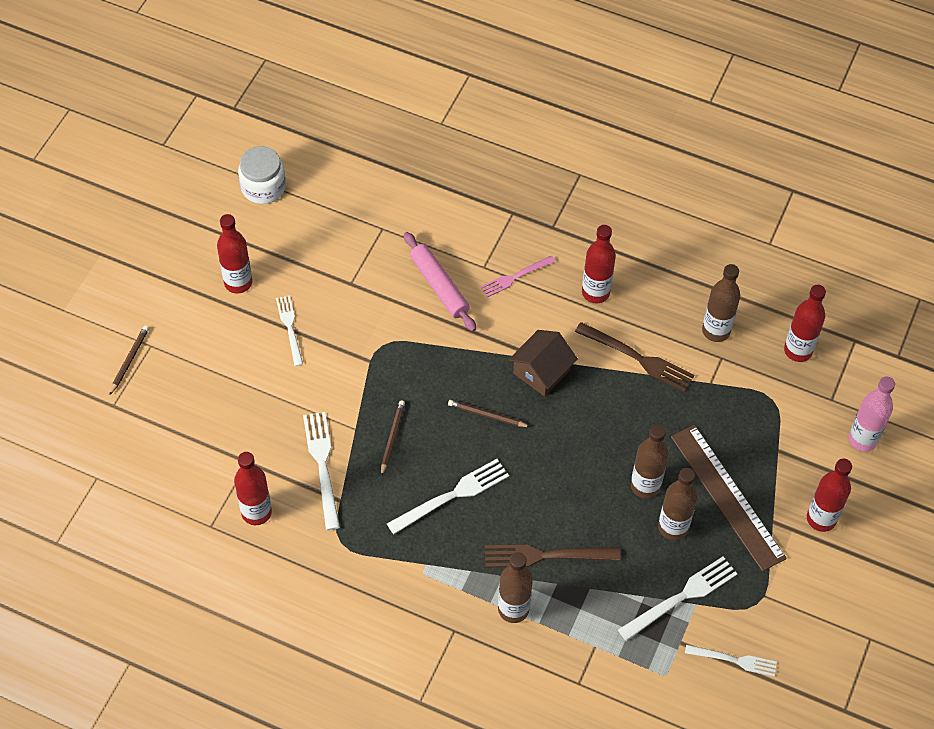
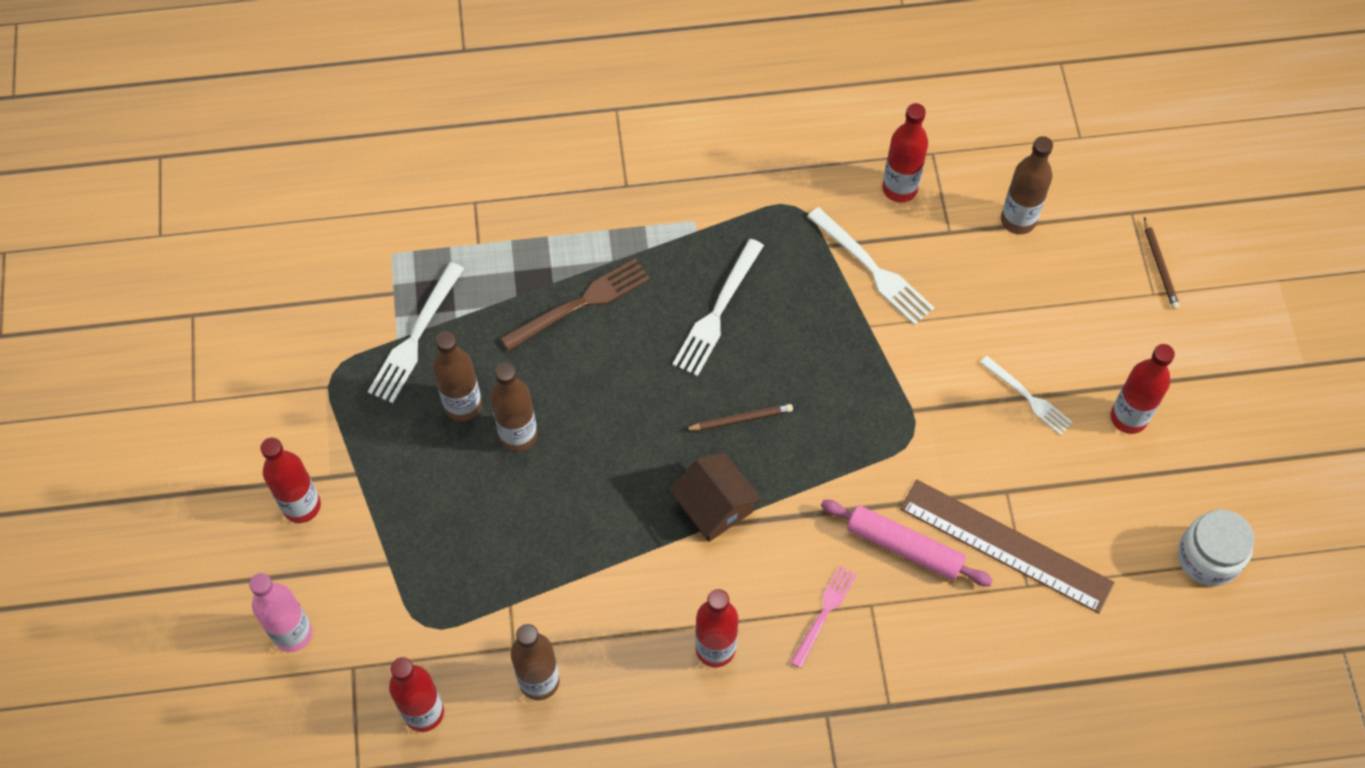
camera: 150 degrees right, 5 degrees up
(392, 438) = (823, 337): brown pencil -> none
(513, 609) = (581, 234): brown bottle -> brown bottle (1018, 220)
(541, 371) = (714, 506): brown house -> brown house turned 45 degrees counterclockwise
(638, 358) = (613, 588): brown fork -> none
(727, 497) = (420, 473): brown ruler -> brown ruler (1006, 545)
(734, 660) = (329, 304): white fork -> none

